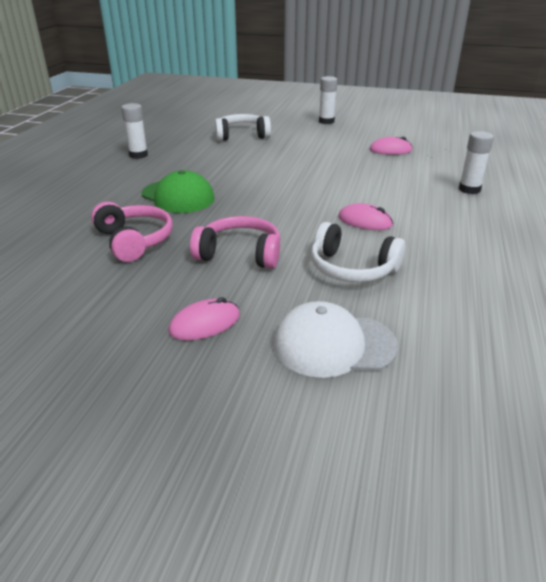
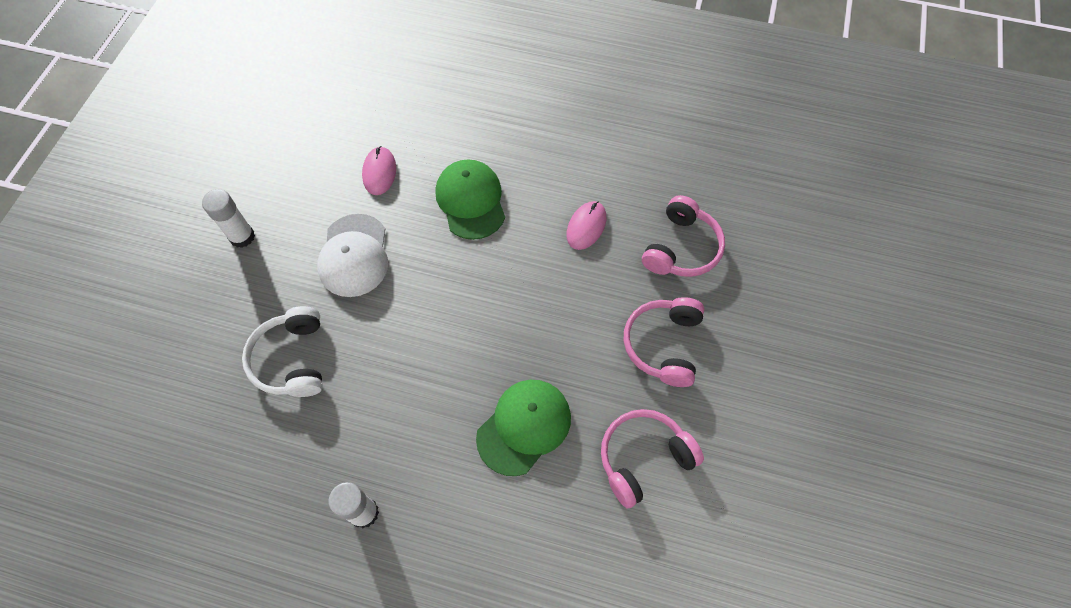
camera: 90 degrees left, 30 degrees up
(205, 323) = (781, 367): pink mouse -> none
(334, 345) = (793, 272): white cap -> white cap (354, 255)
(352, 268) = (681, 248): white headphones -> pink headphones
(376, 177) = (471, 201): none -> green cap
(469, 189) = (508, 120): white glue stick -> none

